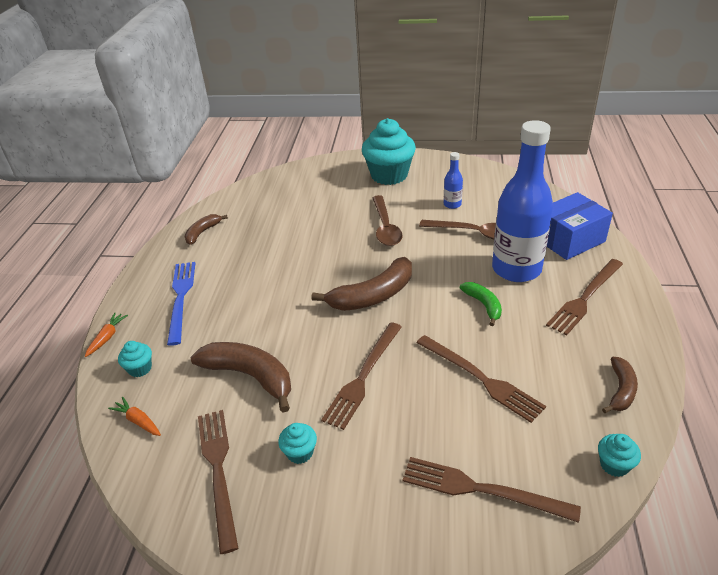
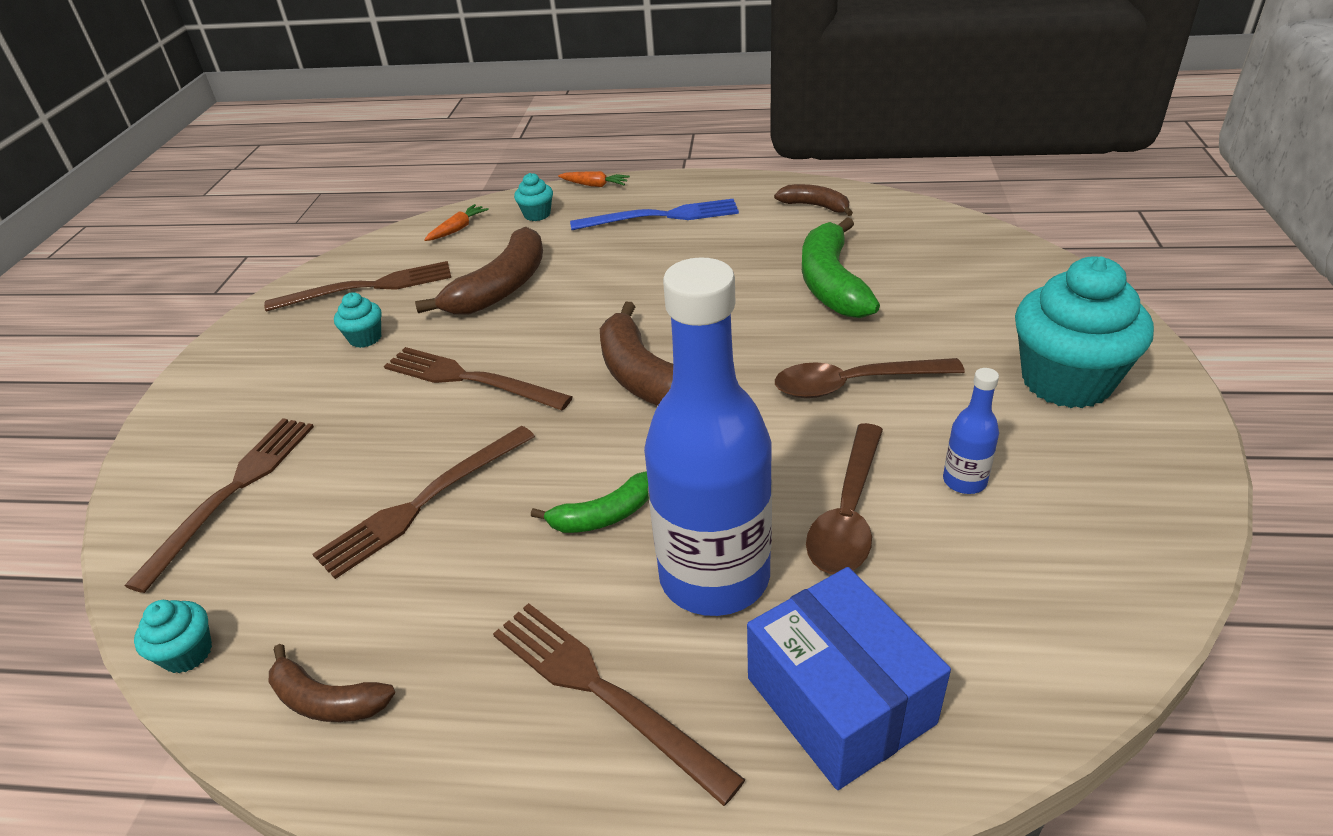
camera: 90 degrees right, 0 degrees up
(293, 230) = (831, 283): none -> green banana

